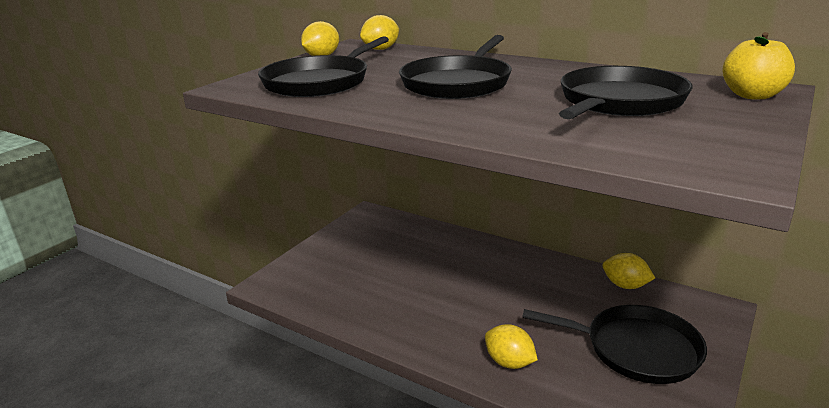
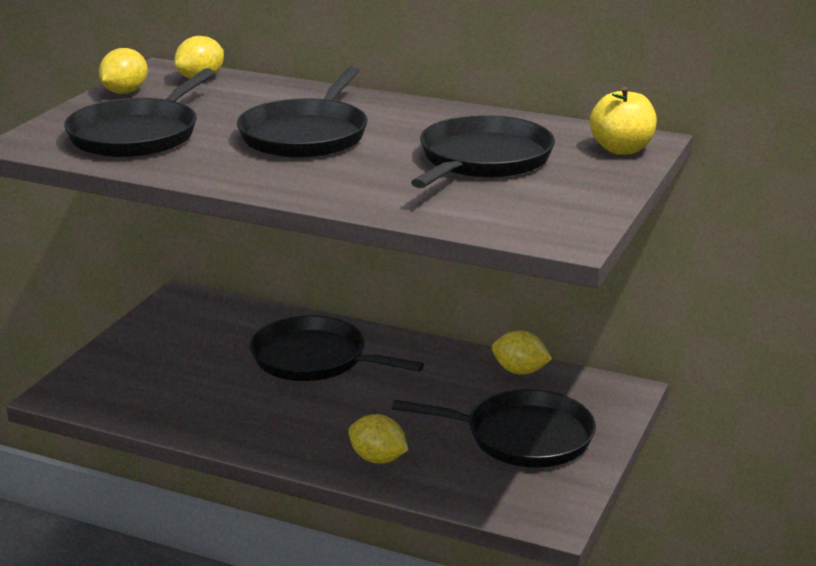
camera: 10 degrees left, 0 degrees up
(460, 266) = (314, 359): none -> black pan

